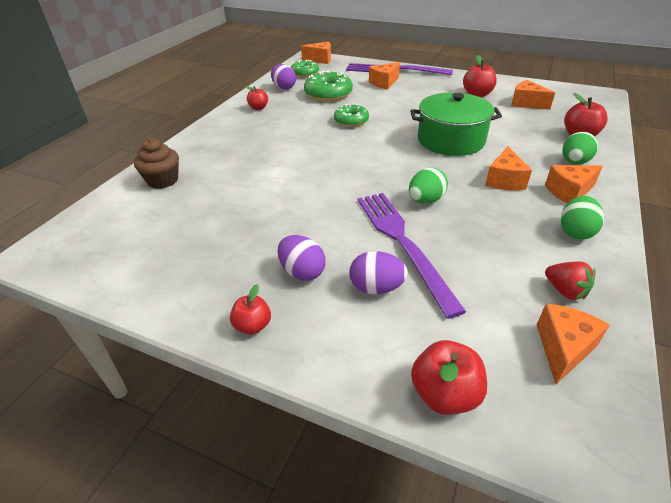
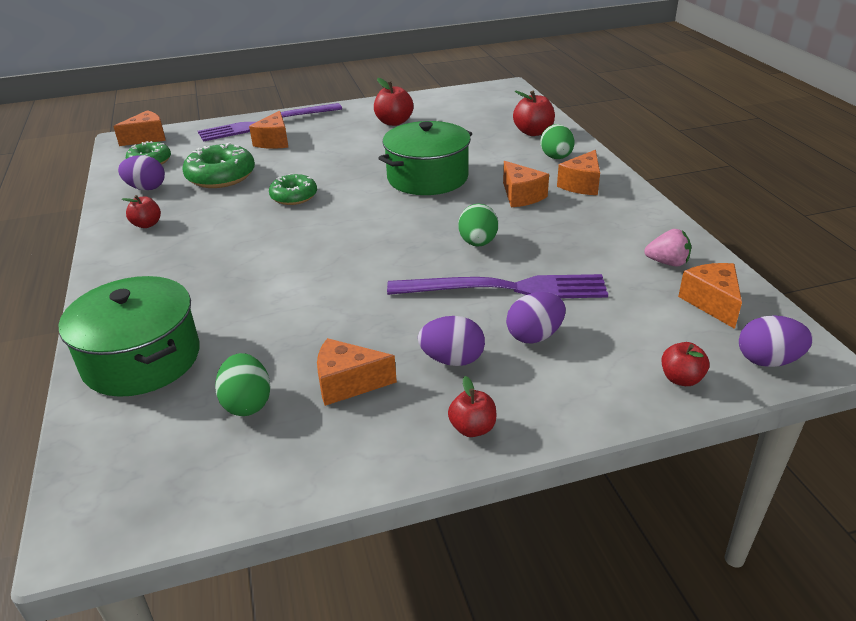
camera: 40 degrees left, 5 degrees down
(163, 180) = (142, 359): brown cupcake -> green pot
(402, 243) = (506, 288): purple fork -> purple fork turned 150 degrees clockwise
(445, 394) = (681, 379): red apple -> red apple, size x0.65
(526, 103) = (452, 117): orange cheese -> orange cheese (348, 384)
(551, 435) = (768, 360): none -> purple egg
(565, 291) = (667, 262): red strawberry -> pink strawberry
(575, 232) = (623, 215): green egg -> green egg (247, 403)

